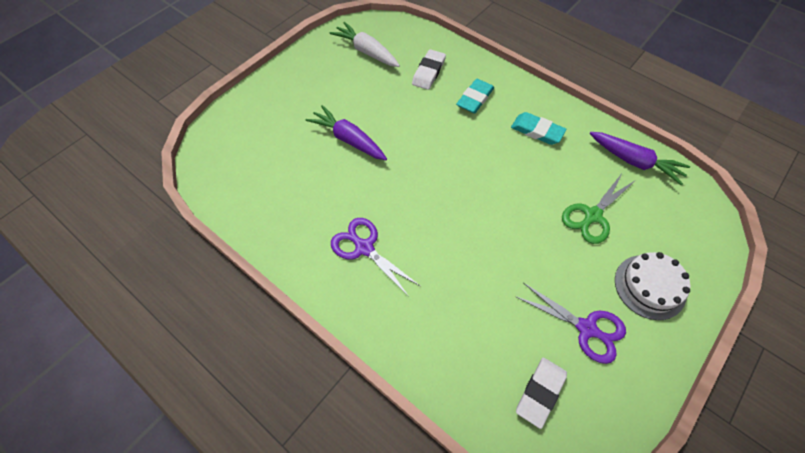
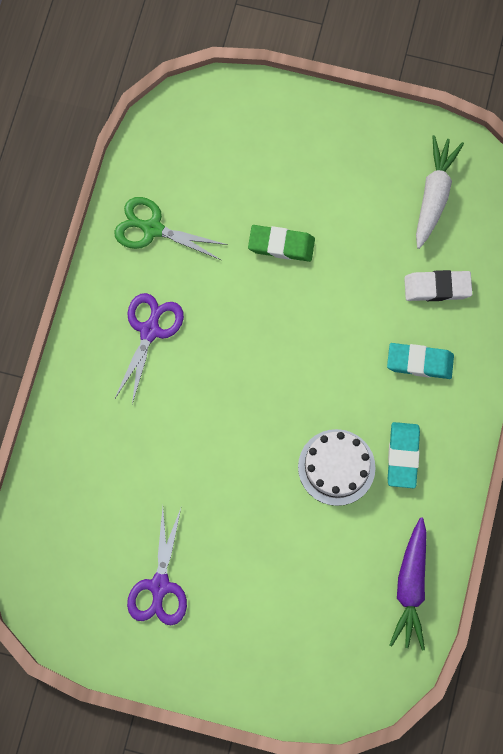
camera: 65 degrees right, 15 degrees up
(348, 139) = (281, 245): purple carrot -> green eraser
(540, 392) = (74, 559): white eraser -> none
(592, 216) = (304, 556): green scissors -> green scissors (152, 229)
(649, 286) = (238, 640): white cake -> white cake (336, 467)

